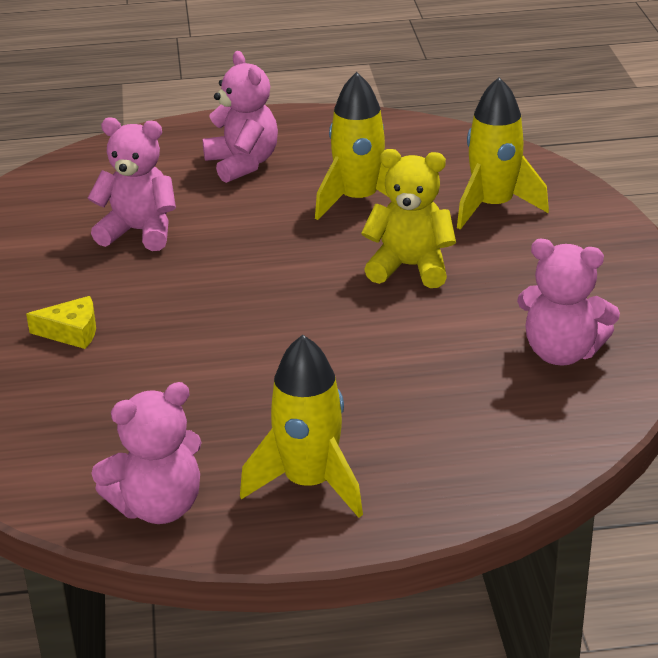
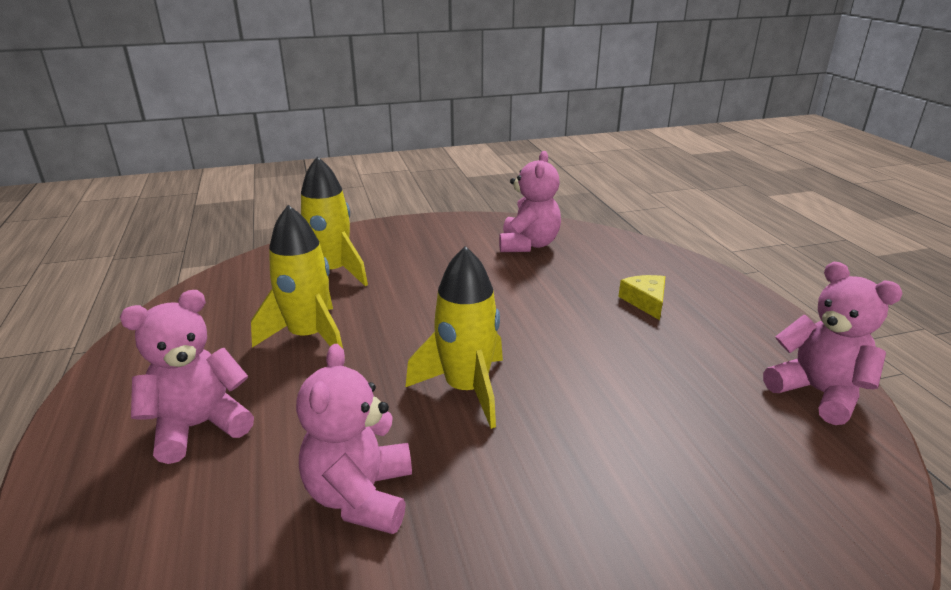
camera: 100 degrees left, 5 degrees down
(72, 332) = (601, 514): yellow cheese -> yellow cheese (645, 301)
(309, 483) = (729, 325): yellow rocket -> yellow rocket (466, 389)
(410, 267) = (429, 303): yellow teddy bear -> none

